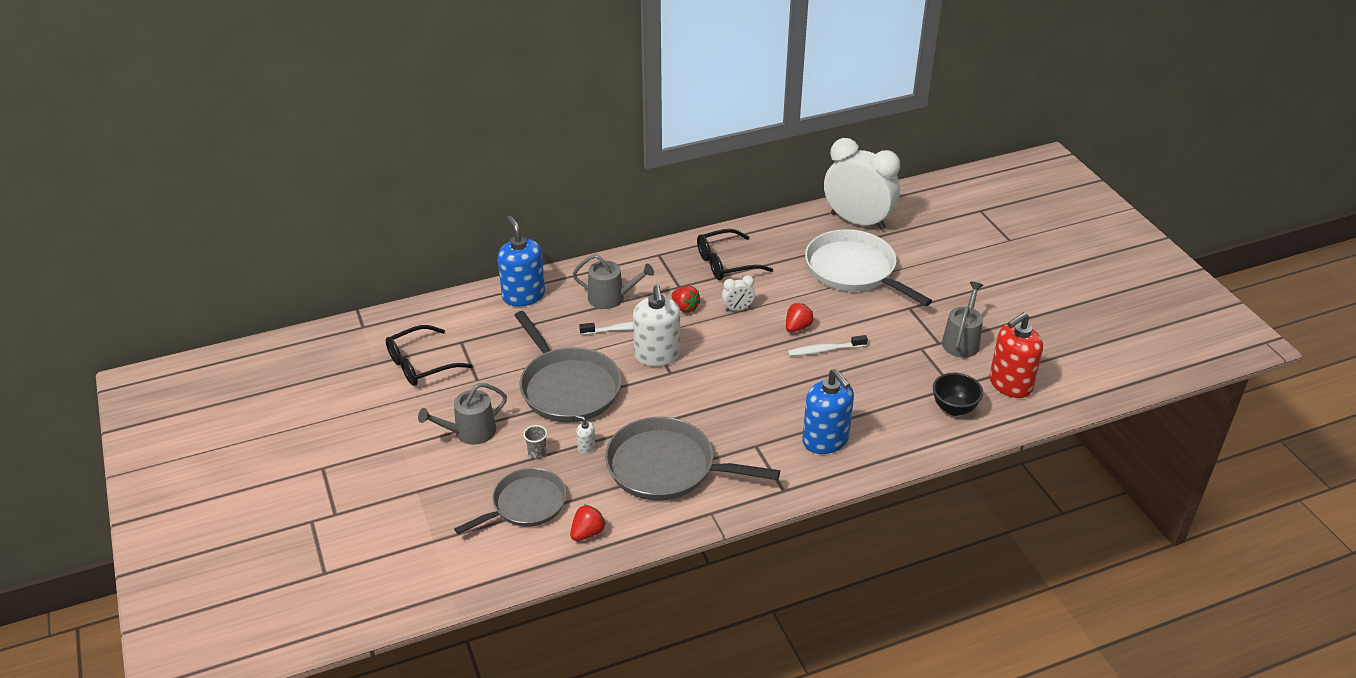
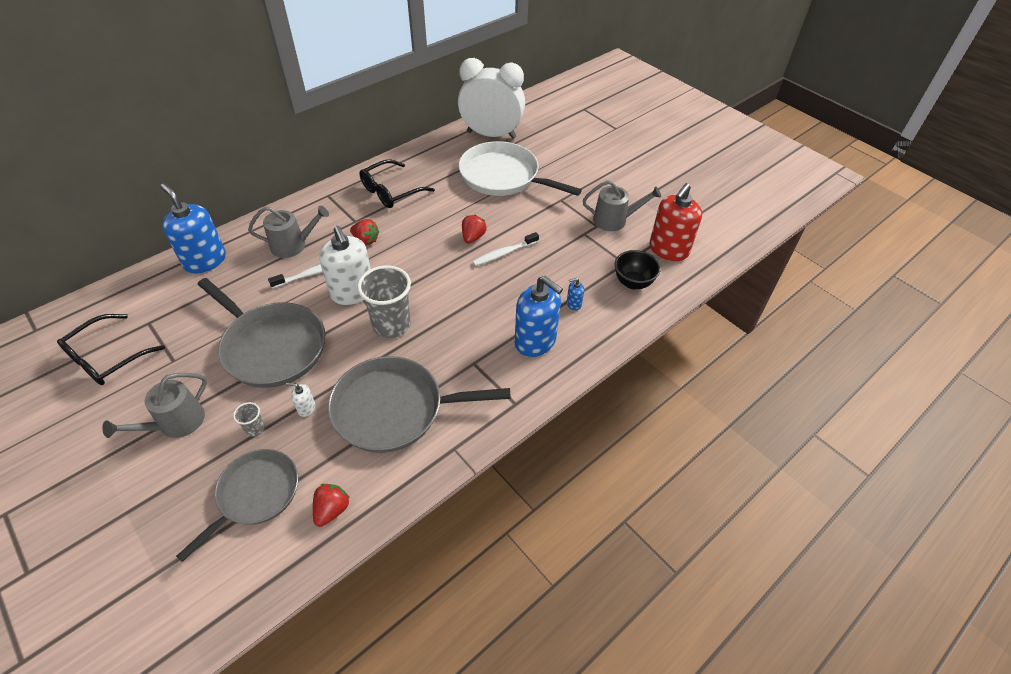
camera: 20 degrees left, 10 degrees up
(686, 393) = (391, 325): none -> grey cup
(737, 309) = (414, 231): white clock -> none
(880, 415) = (573, 304): none -> blue soap dispenser
(961, 341) = (614, 220): grey watering can -> grey watering can turned 90 degrees clockwise

